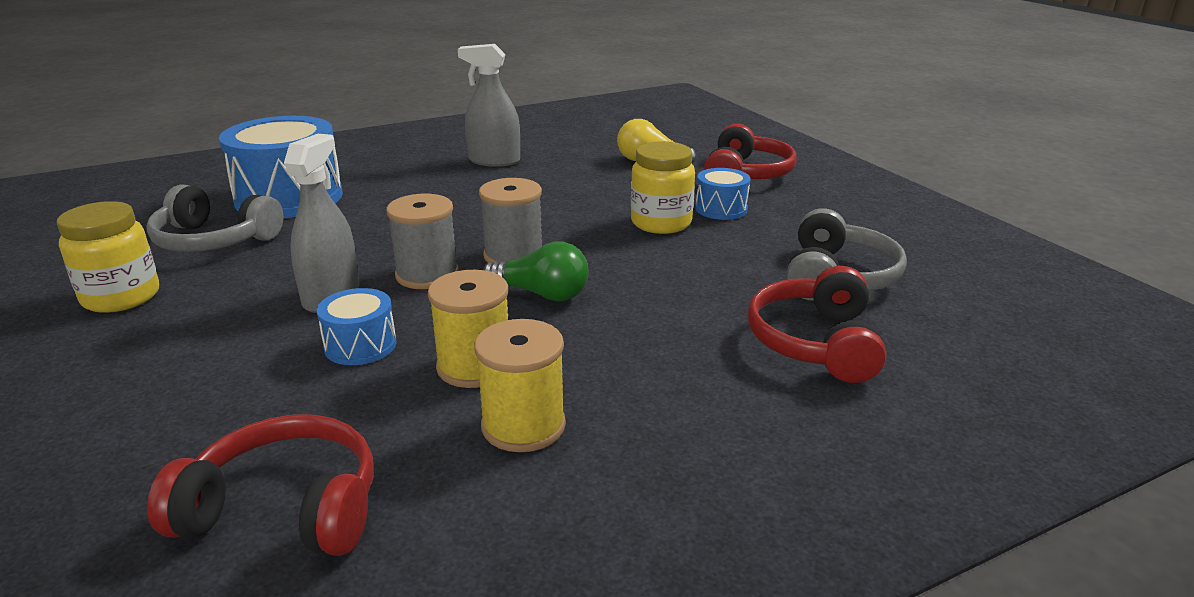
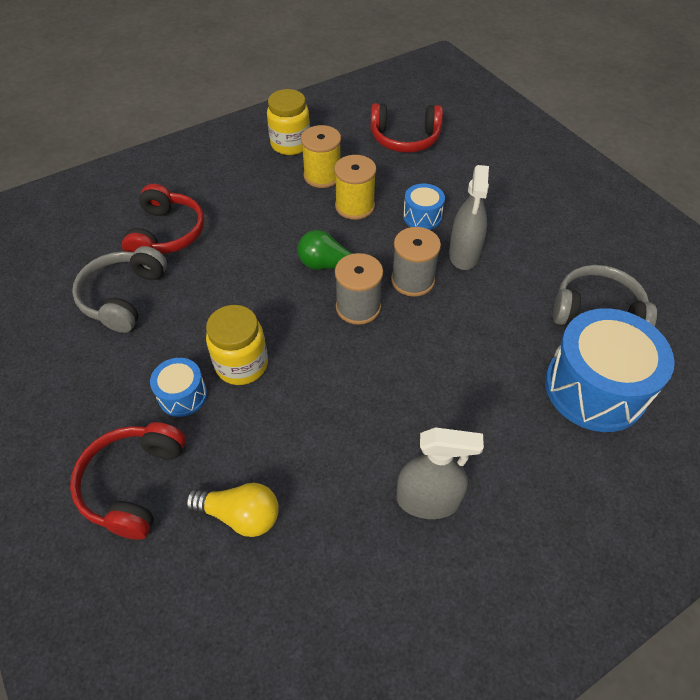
camera: 175 degrees right, 25 degrees up
(121, 297) = (595, 245): yellow jar -> yellow jar (290, 144)

